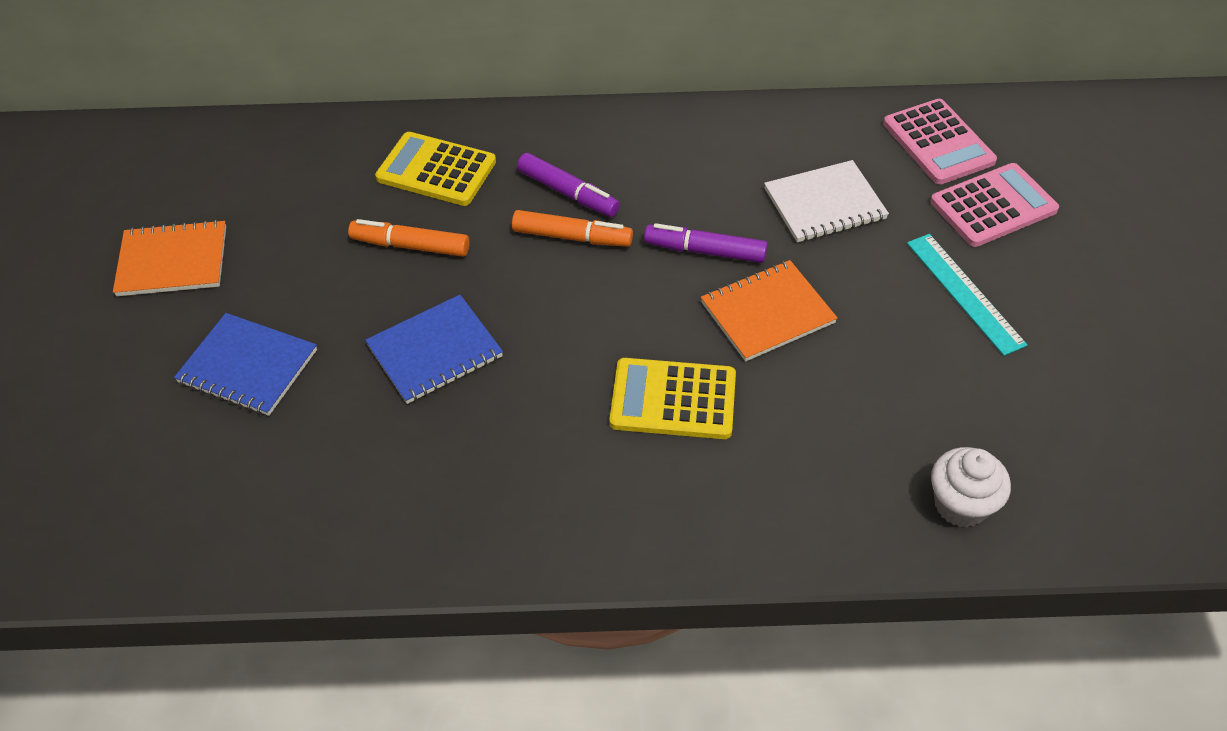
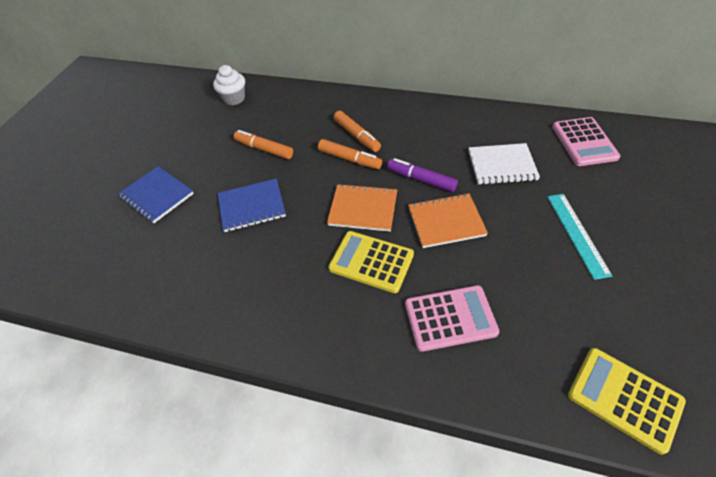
camera: 20 degrees right, 0 degrees up
(173, 261) = (149, 137): orange notebook -> orange notebook (363, 209)
(436, 170) = (294, 114): yellow calculator -> yellow calculator (624, 398)
(568, 193) = (357, 136): purple marker -> orange marker
(960, 504) = (535, 375): white cupcake -> white cupcake (234, 98)
(993, 206) = (610, 184): pink calculator -> pink calculator (450, 318)

